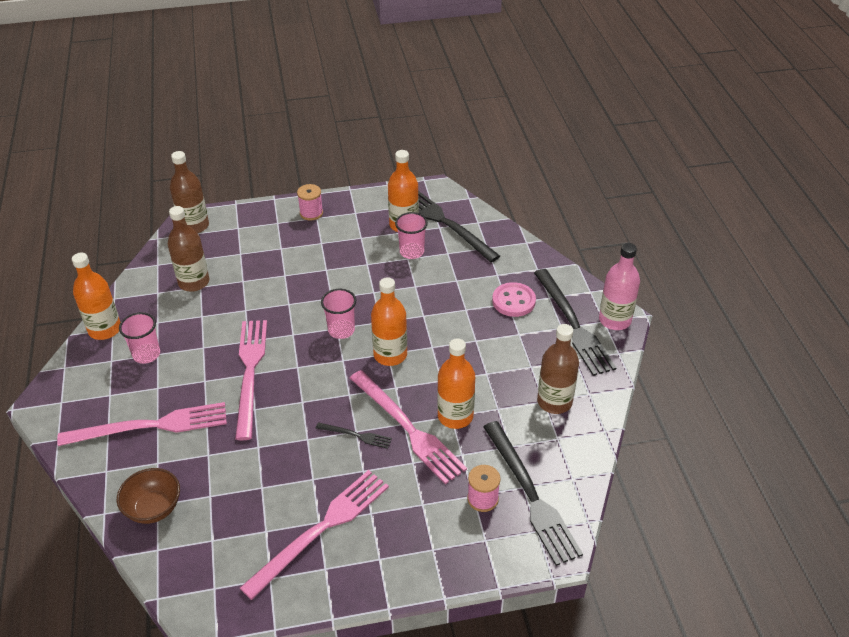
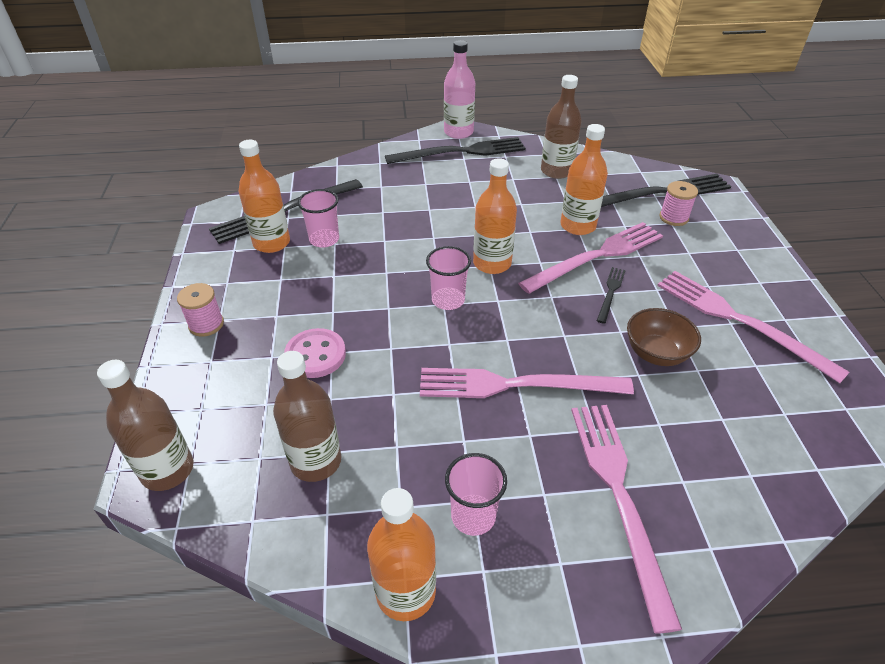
camera: 85 degrees left, 0 degrees up
(154, 508) = (758, 479): brown bowl -> brown bowl (656, 353)
(513, 301) = (423, 180): pink button -> pink button (315, 355)

